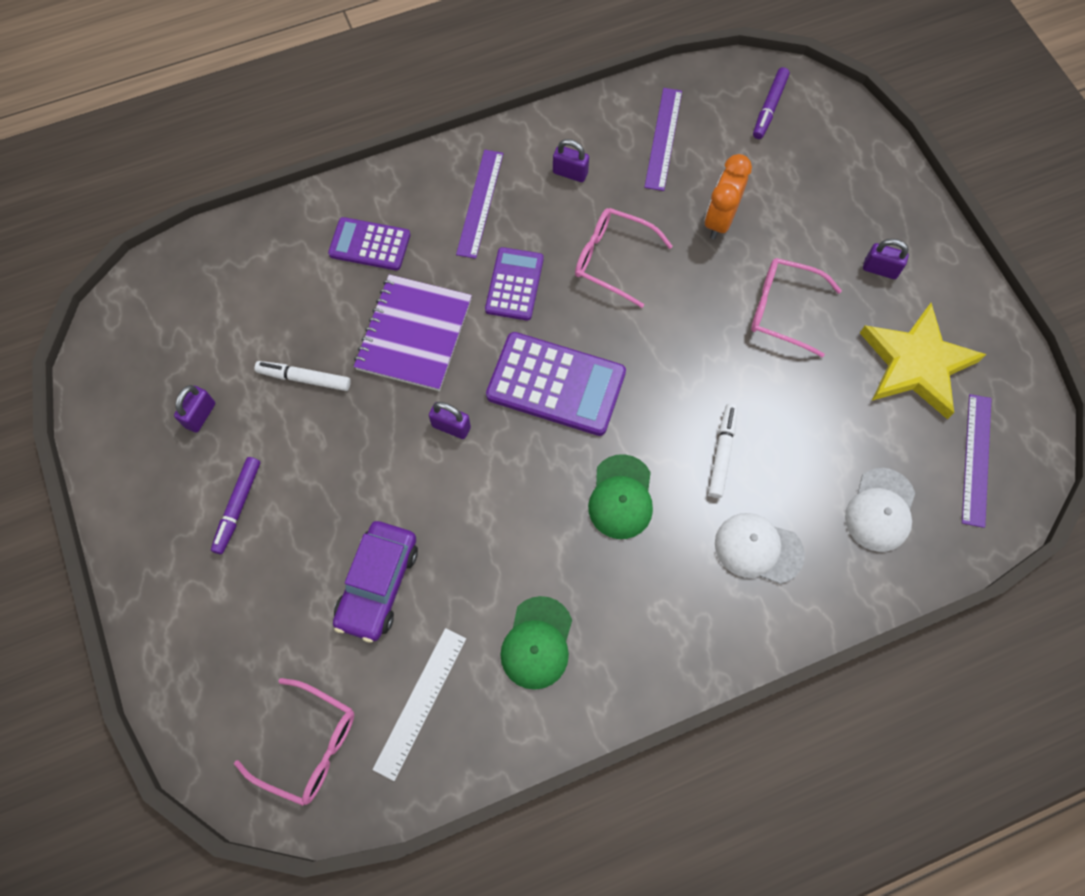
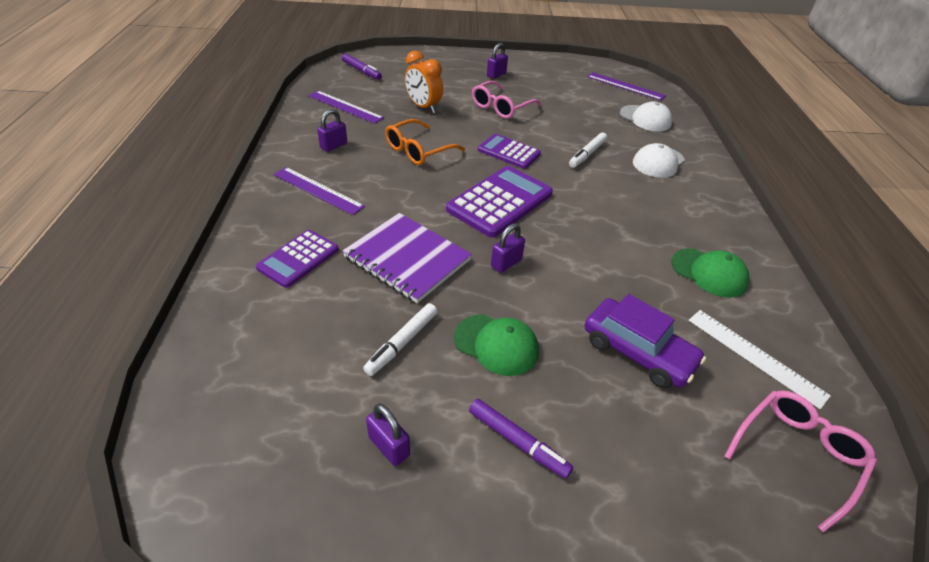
camera: 70 degrees left, 25 degrees down
(514, 284) = (403, 195): purple calculator -> purple calculator (509, 152)
(612, 259) = (418, 150): pink glasses -> orange glasses
(621, 497) = (603, 201): green cap -> green cap (496, 344)
(722, 453) = (587, 154): white marker -> white marker turned 90 degrees counterclockwise
(916, 364) = (561, 83): yellow star -> none

